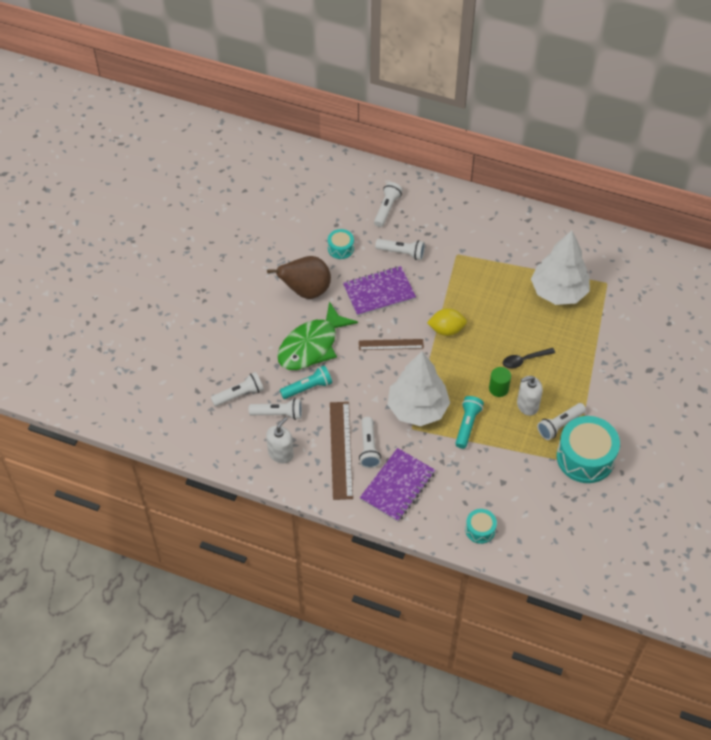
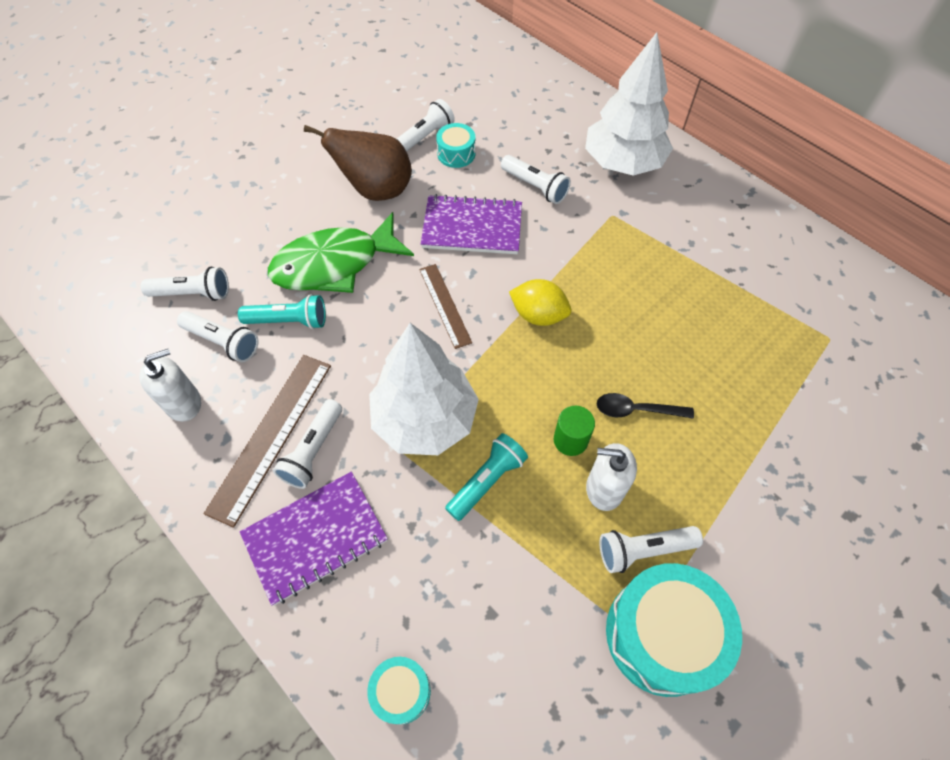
camera: 25 degrees right, 5 degrees up
(387, 209) = (547, 126): white flashlight -> white flashlight (424, 138)
(391, 344) = (444, 305): brown ruler -> brown ruler turned 45 degrees clockwise
(558, 292) = (743, 324): white tree -> white tree (623, 163)

